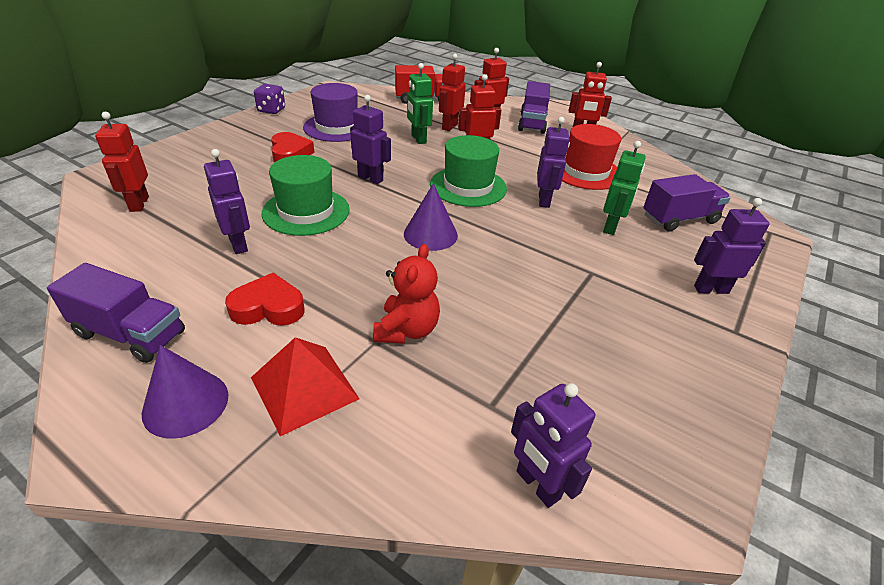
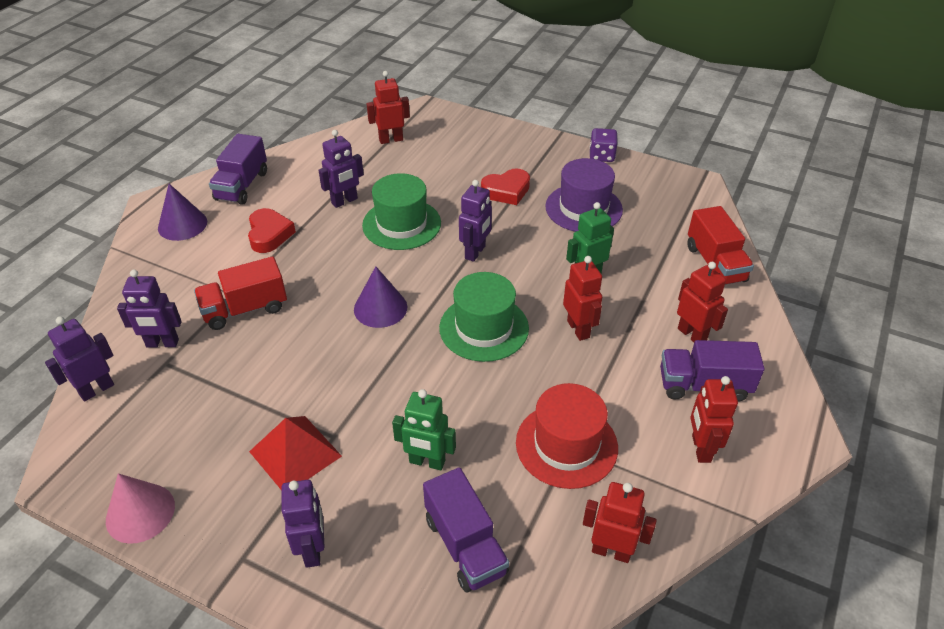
camera: 85 degrees right, 5 degrees up
(304, 387) = (190, 269): red pyramid -> red pyramid (295, 453)
(407, 330) = (245, 309): red teddy bear -> red truck
(449, 126) = (639, 298): red robot -> red robot (611, 551)
(544, 200) = (472, 397): purple robot -> purple robot (162, 343)
(716, 413) = (140, 513): none -> pink cone

